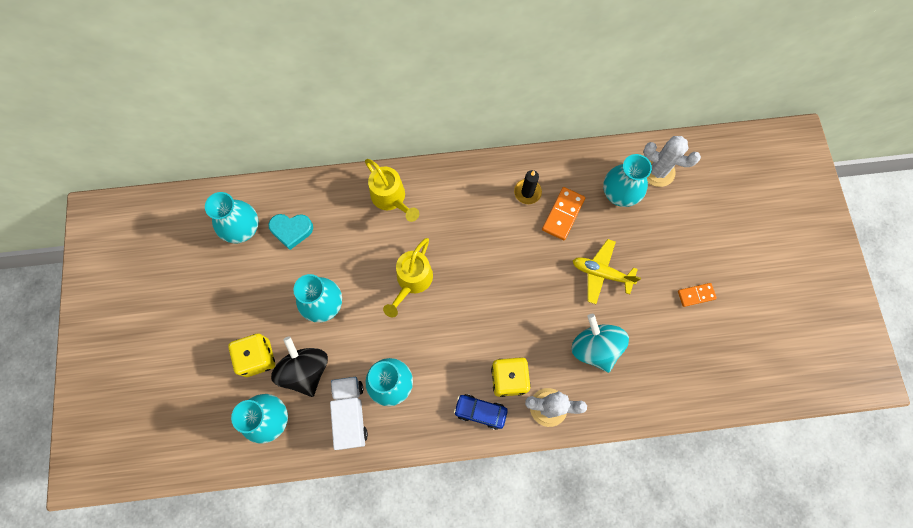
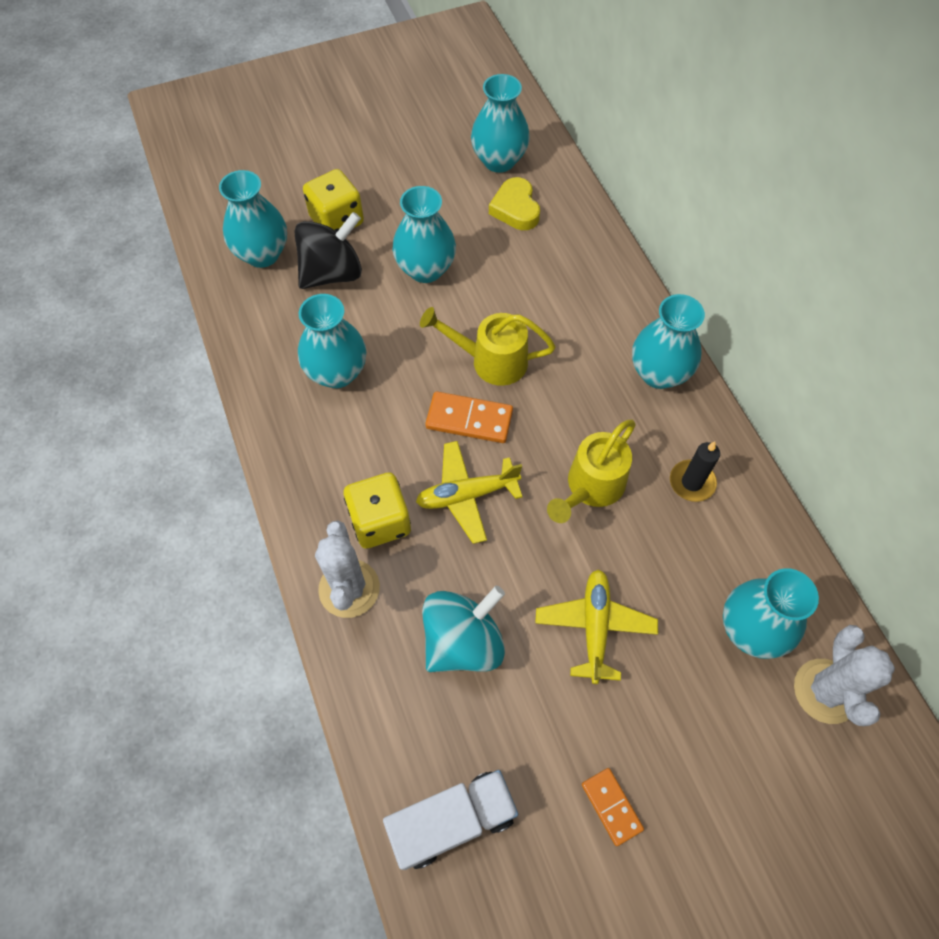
camera: 75 degrees right, 10 degrees down
(291, 230) = (515, 209): turquoise heart -> yellow heart
(350, 413) = (286, 336): white truck -> white truck (452, 821)
(391, 198) = (605, 305): yellow watering can -> yellow watering can (591, 487)
(450, 184) = (659, 373): none -> turquoise vase
(480, 412) = (321, 493): blue car -> none
(504, 321) = (467, 495): none -> yellow plane
(563, 214) = (676, 544): orange domino -> orange domino (469, 419)

